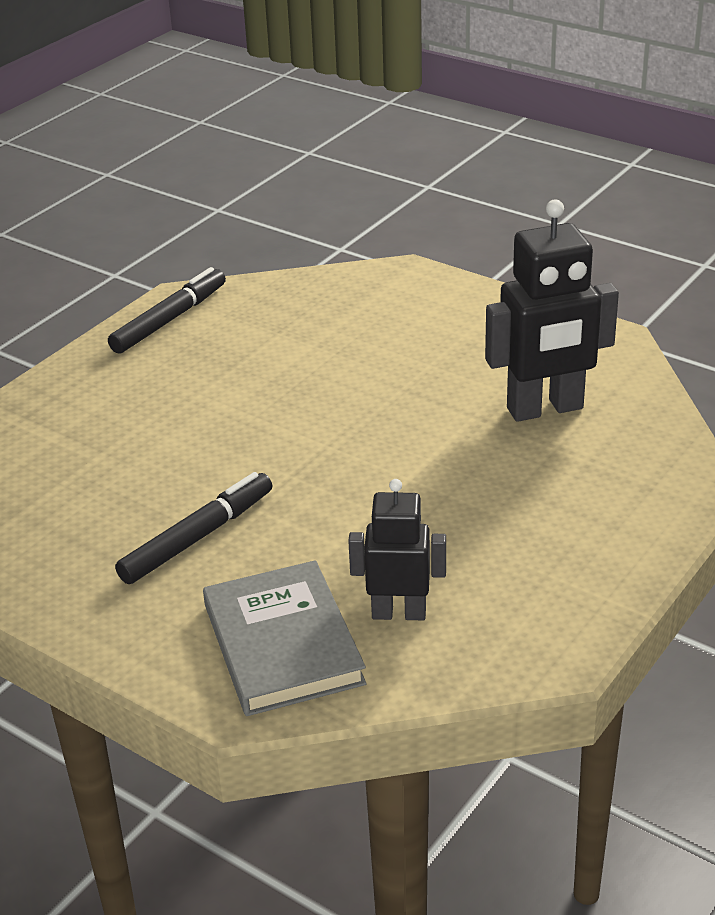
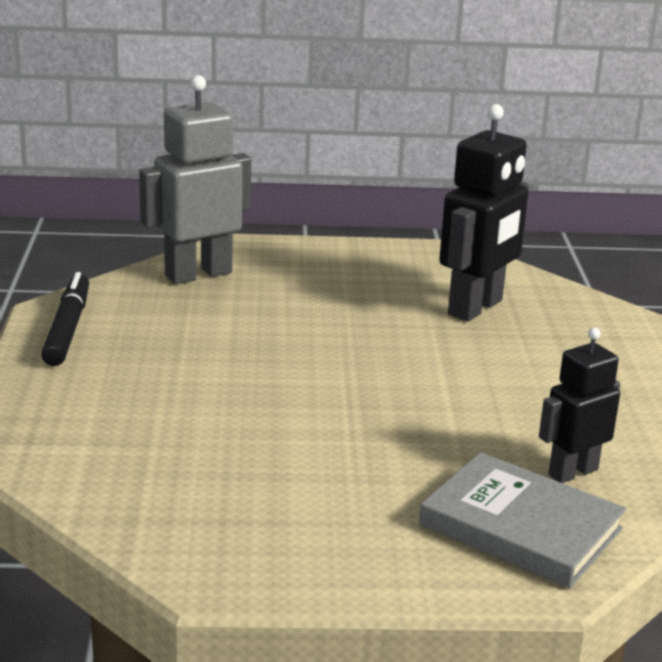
camera: 40 degrees left, 10 degrees down
(197, 537) = (337, 479): black marker -> none
(336, 294) = (198, 274): none -> grey robot

